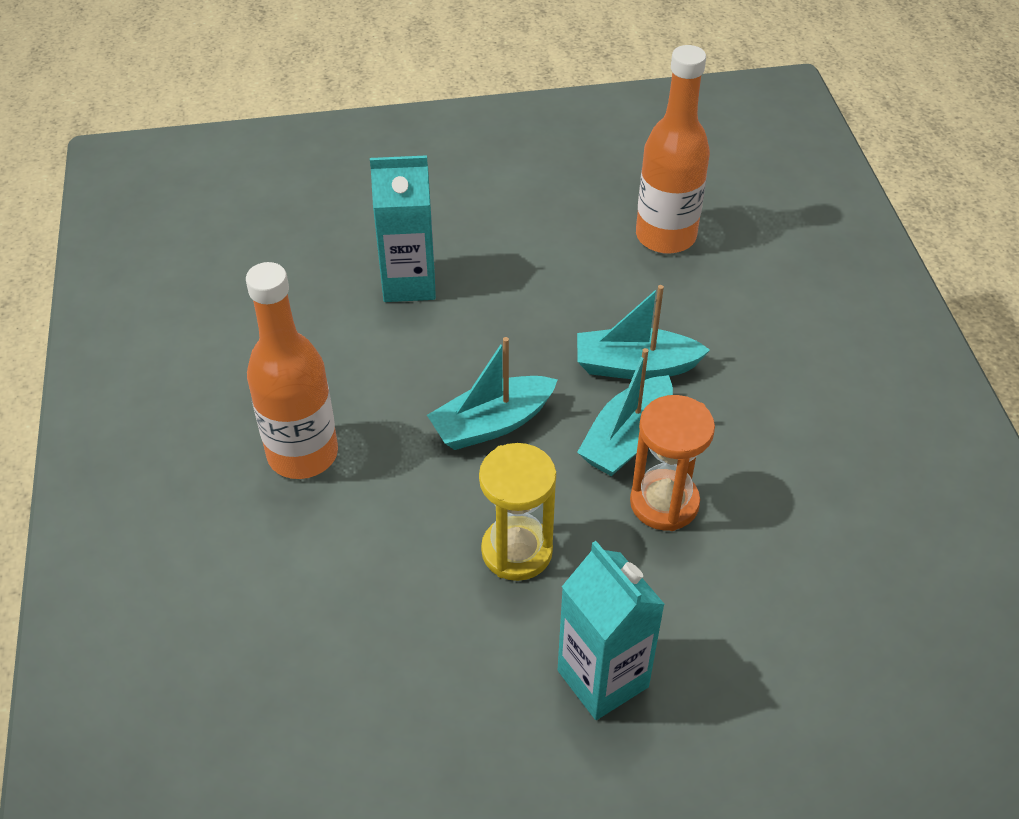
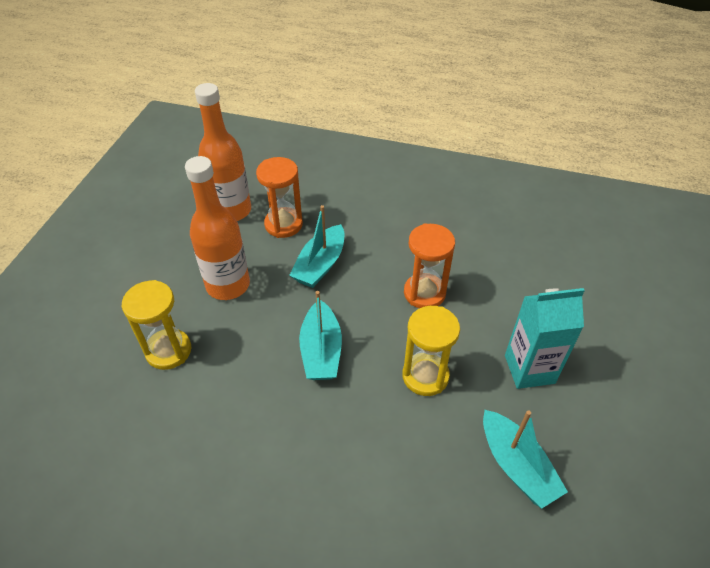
camera: 65 degrees left, 0 degrees up
(303, 454) = (281, 473): orange bottle -> orange bottle (228, 285)
(409, 283) = (168, 351): turquoise carton -> yellow hourglass
(627, 439) = (371, 290): turquoise boat -> turquoise boat (516, 466)
(681, 298) = (283, 224): none -> orange hourglass

